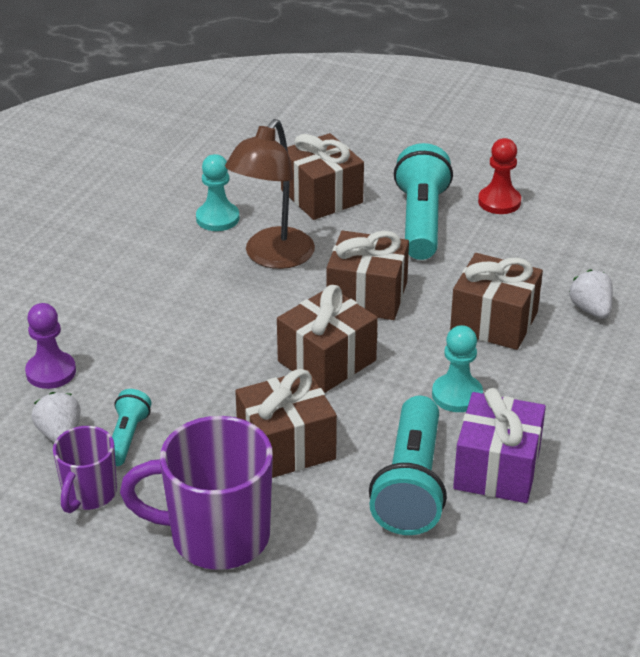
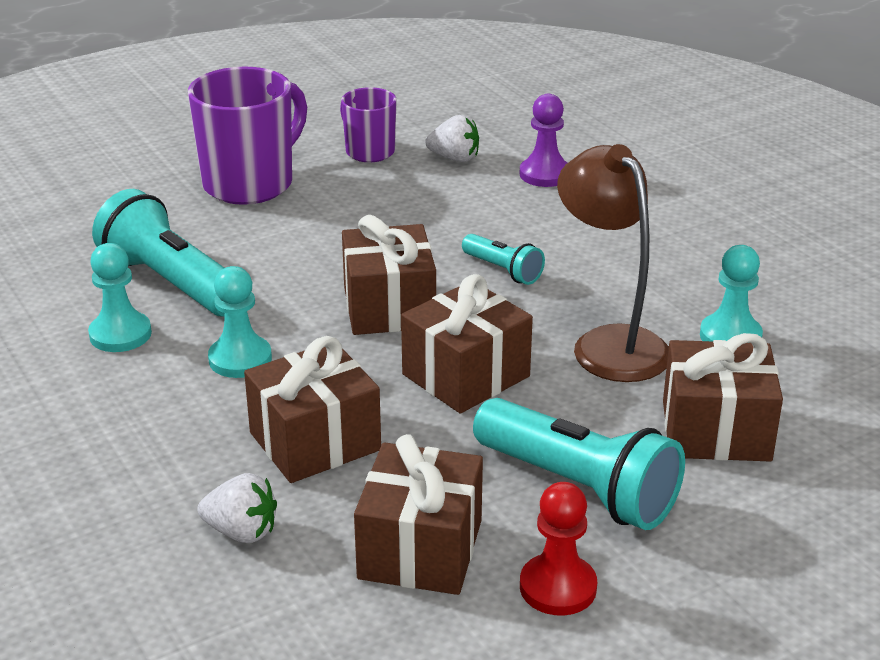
camera: 125 degrees right, 5 degrees down
(127, 437) = (413, 182): turquoise flashlight -> turquoise flashlight (503, 270)
(286, 446) = (303, 244): brown gift -> brown gift (420, 549)
(497, 469) = (120, 334): purple gift -> turquoise pawn

